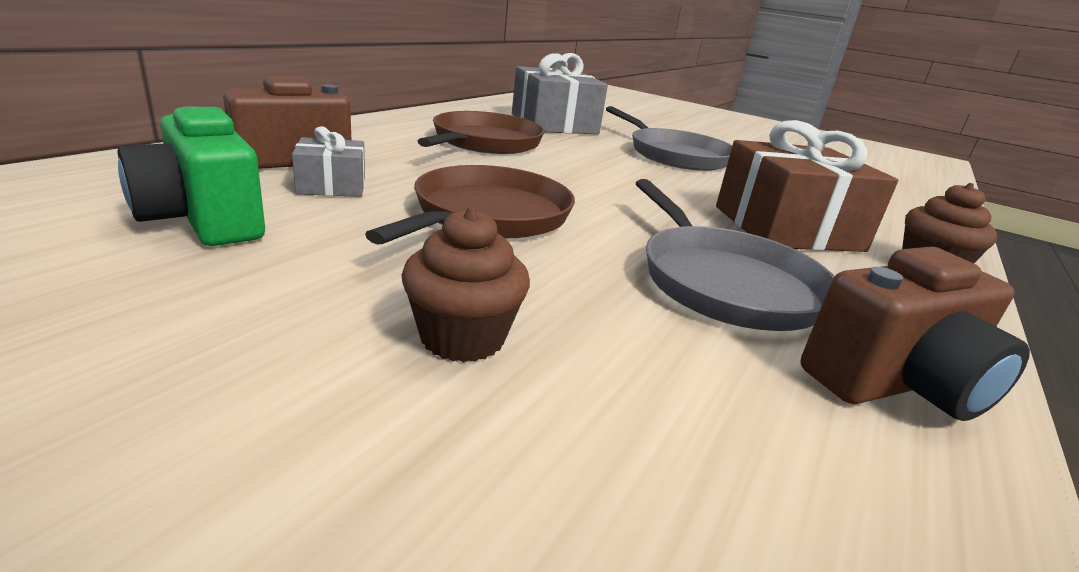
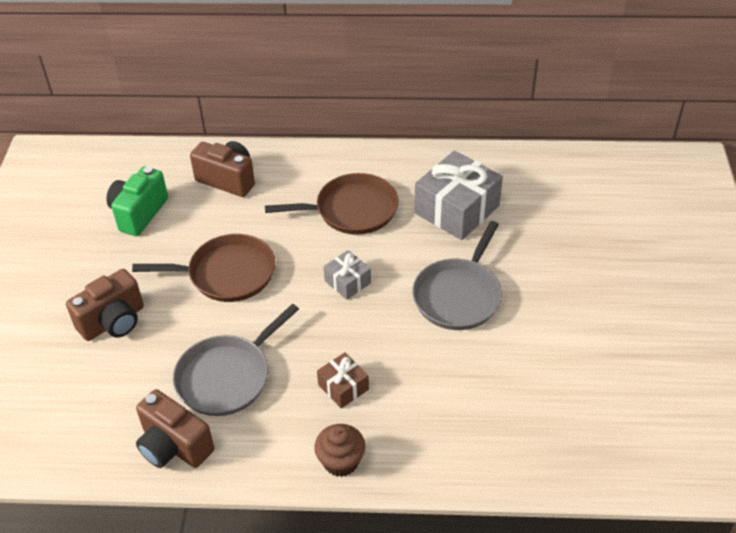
camera: 65 degrees right, 20 degrees up
(332, 185) = (208, 213): grey gift -> grey gift (347, 282)
(462, 337) = (113, 322): brown cupcake -> brown camera
(787, 228) = (343, 387): brown gift -> brown gift, size x0.51

